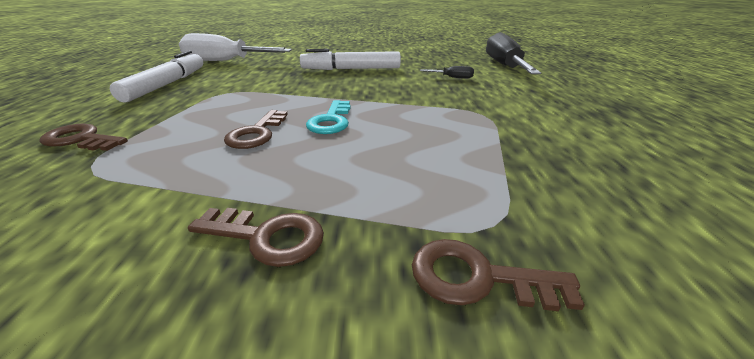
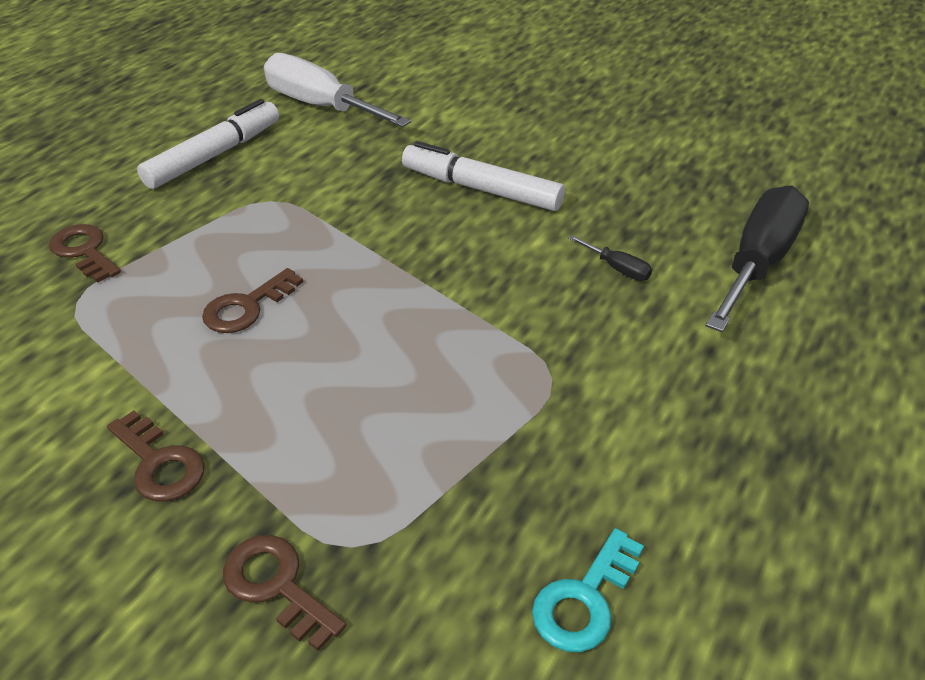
camera: 30 degrees right, 10 degrees up
(331, 121) = (343, 314): turquoise key -> turquoise key (584, 600)

